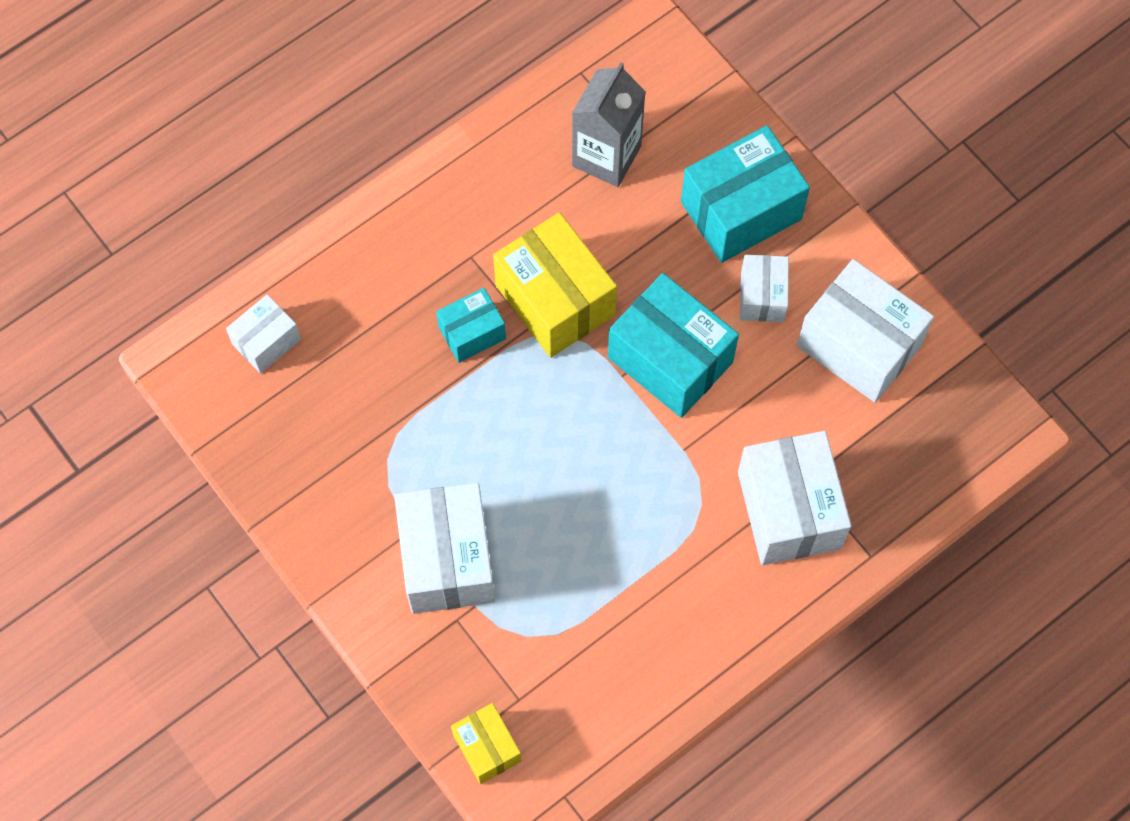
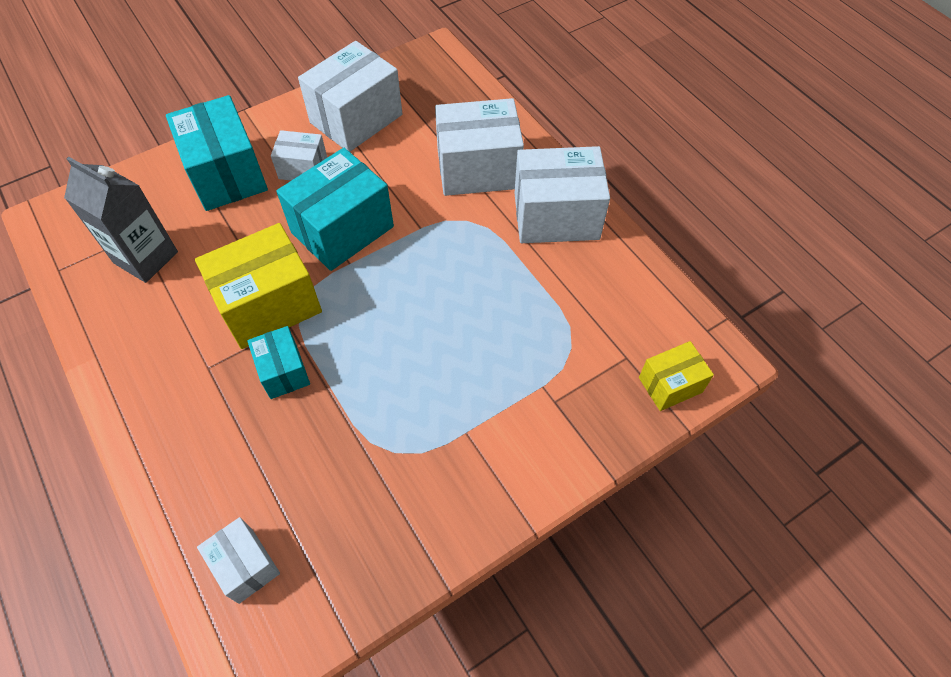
camera: 85 degrees left, 10 degrees down
(447, 559) = (498, 406): white box -> white box (556, 216)

